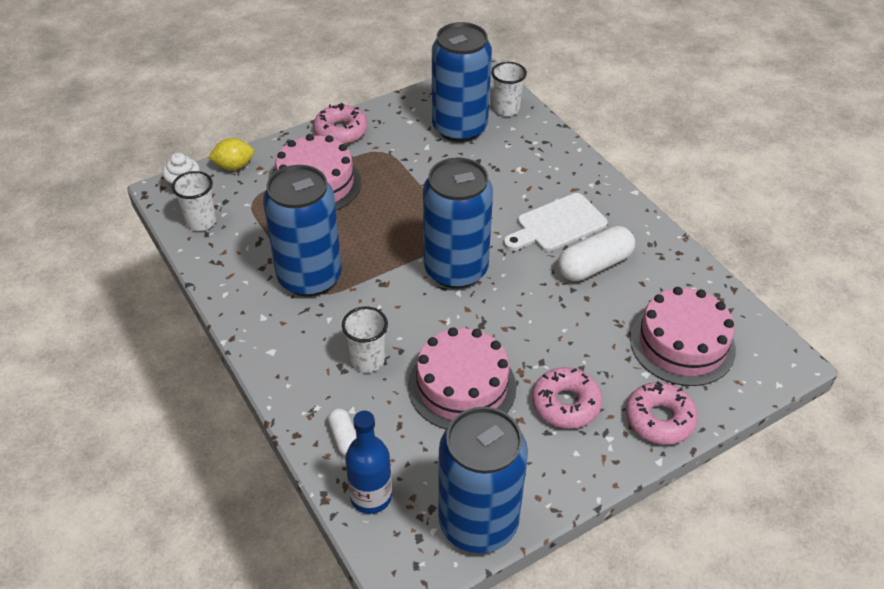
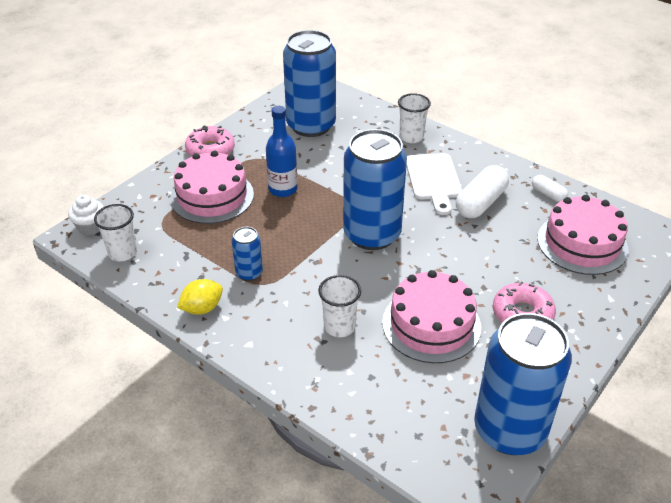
camera: 20 degrees left, 5 degrees down
(234, 166) = (128, 199): yellow lemon -> yellow lemon (202, 308)
(309, 277) = (249, 273): blue can -> blue can, size x0.45
(344, 438) = (356, 397): white capsule -> white capsule (548, 194)
(371, 497) = (408, 438): blue bottle -> blue bottle (283, 189)
(506, 109) = (341, 103): white cup -> white cup (411, 137)
(557, 224) = (433, 180): white cutting board -> white cutting board turned 45 degrees counterclockwise
(659, 419) = (600, 304): pink donut -> none

